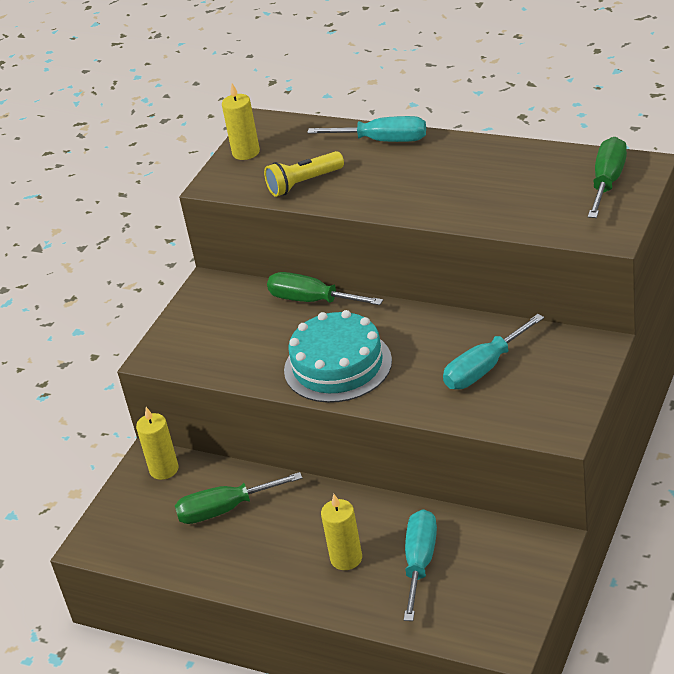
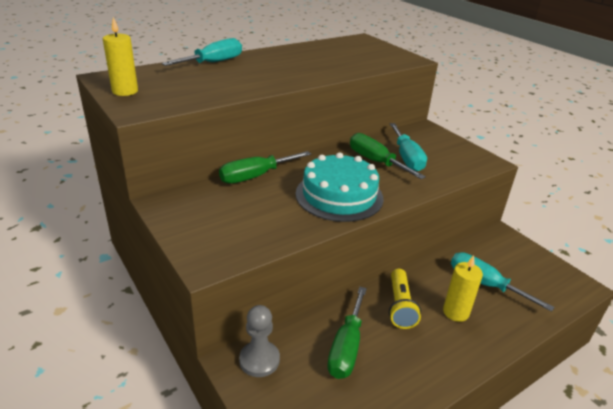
camera: 65 degrees left, 5 degrees down
(164, 469) = (259, 360): yellow candle -> grey pawn
(303, 183) = (206, 91): yellow flashlight -> yellow flashlight (400, 306)
(607, 182) = (363, 46): green screwdriver -> green screwdriver (376, 161)

